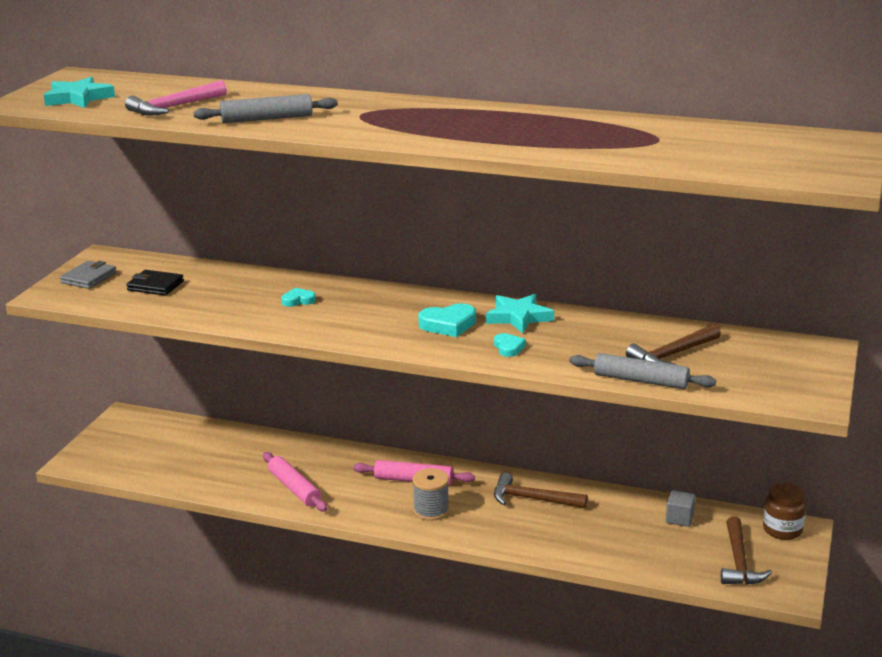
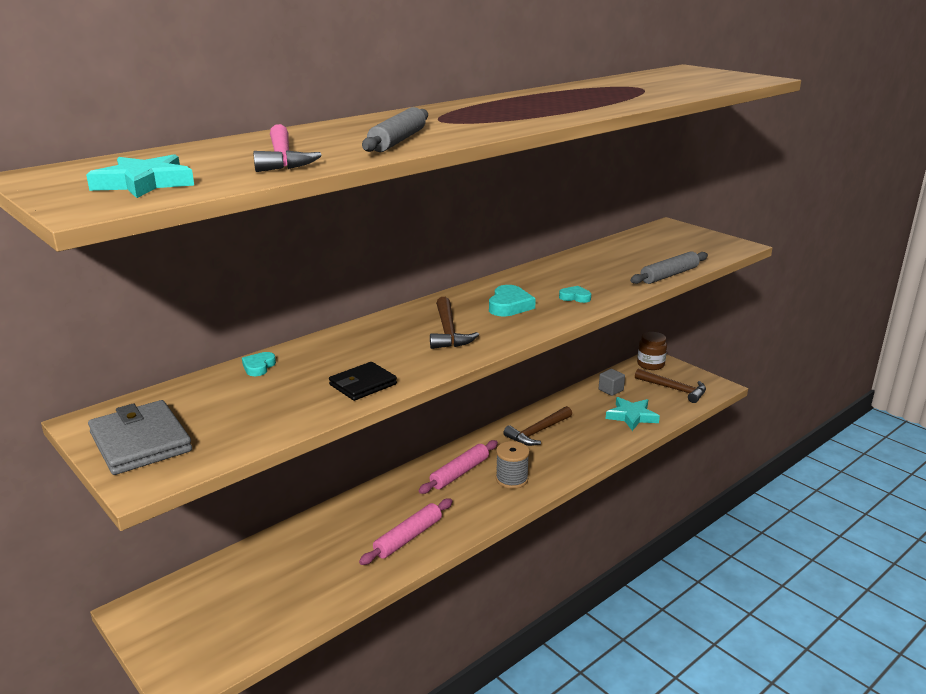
camera: 60 degrees left, 0 degrees up
(89, 278) = (140, 442): grey wallet -> grey wallet, size x1.54
(155, 286) = (231, 407): black wallet -> black wallet (363, 384)
(294, 488) = (408, 537): pink rolling pin -> pink rolling pin turned 45 degrees counterclockwise
(298, 300) = (379, 348): turquoise heart -> turquoise heart (258, 367)
(518, 317) = (526, 282): turquoise star -> turquoise star (631, 416)
(672, 355) = (640, 258): brown hammer -> brown hammer (448, 331)

